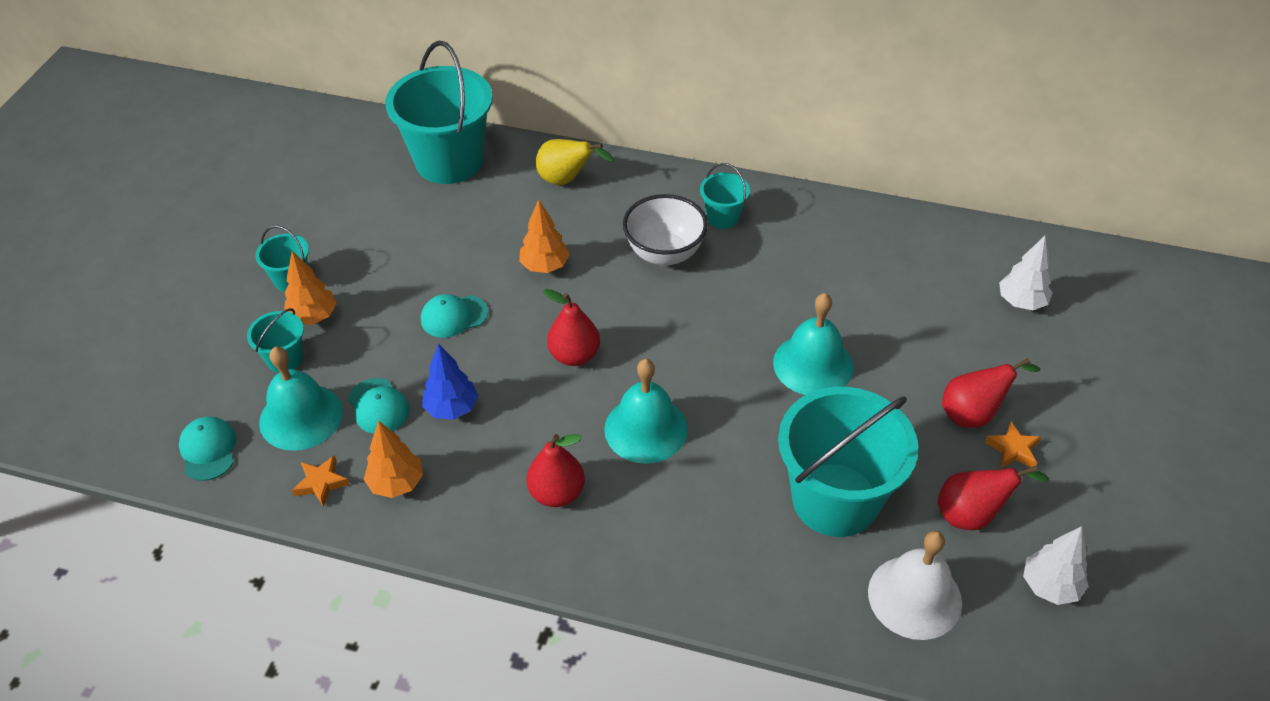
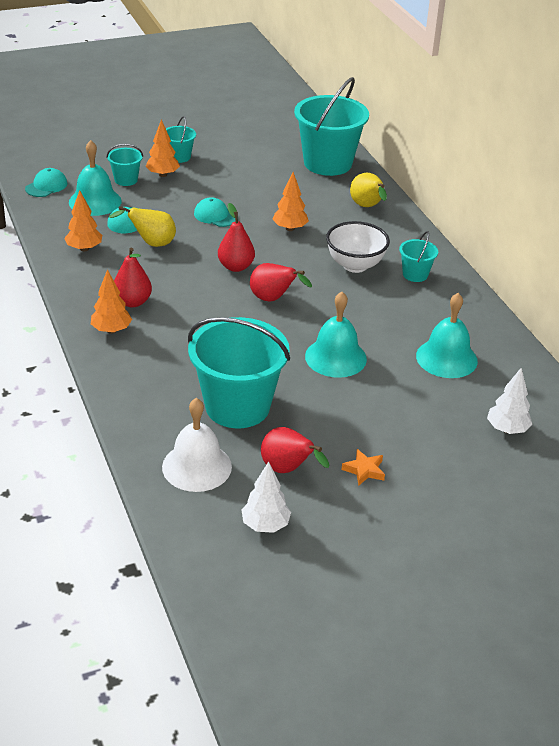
camera: 50 degrees right, 10 degrees down
(321, 483) = (61, 226): orange star -> none
(452, 408) = (151, 243): blue tree -> yellow pear
(596, 546) = (111, 330): none -> orange tree
(646, 429) = (211, 314): turquoise bell -> turquoise bell (446, 358)
(973, 414) = (374, 441): red pear -> red pear (273, 299)

